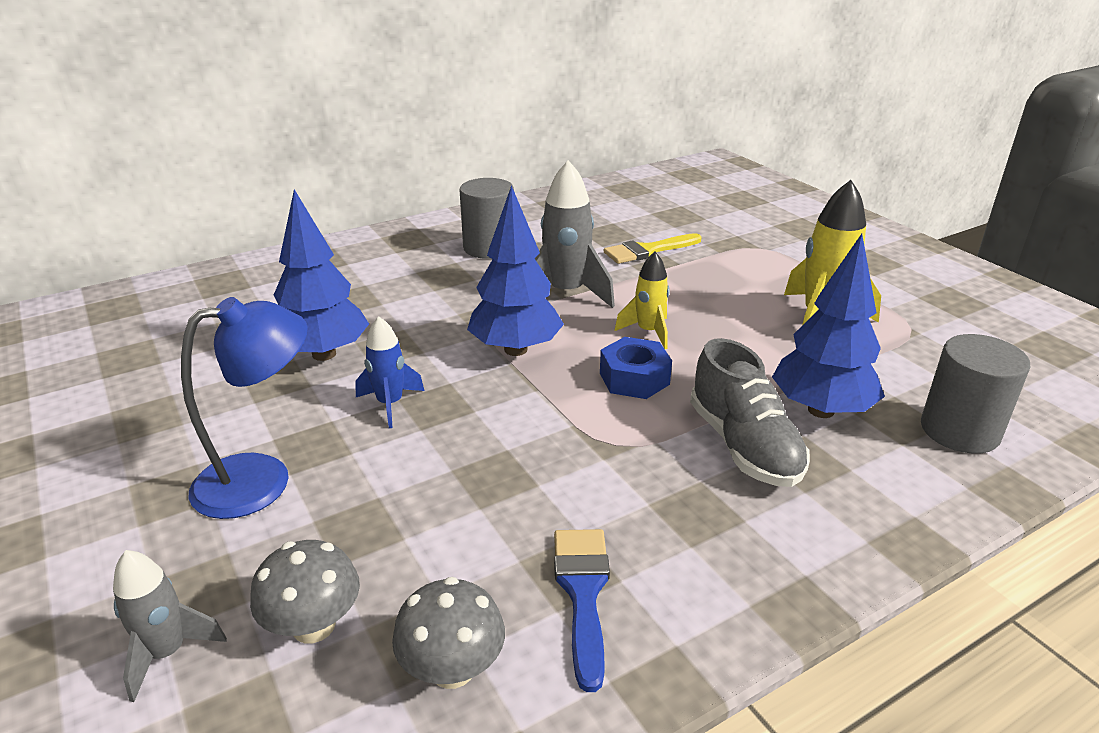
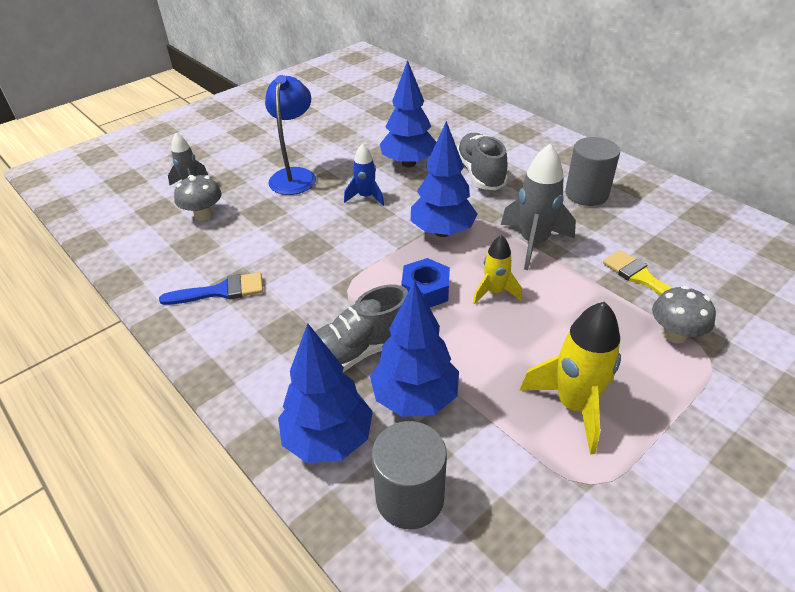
camera: 80 degrees right, 10 degrees up
(262, 479) = (295, 175): blue lamp -> blue lamp turned 135 degrees counterclockwise
(398, 302) = (480, 173): none -> grey shoe
(452, 669) = (177, 257): grey mushroom -> grey mushroom (674, 334)
(895, 483) = (328, 439): none -> blue tree

